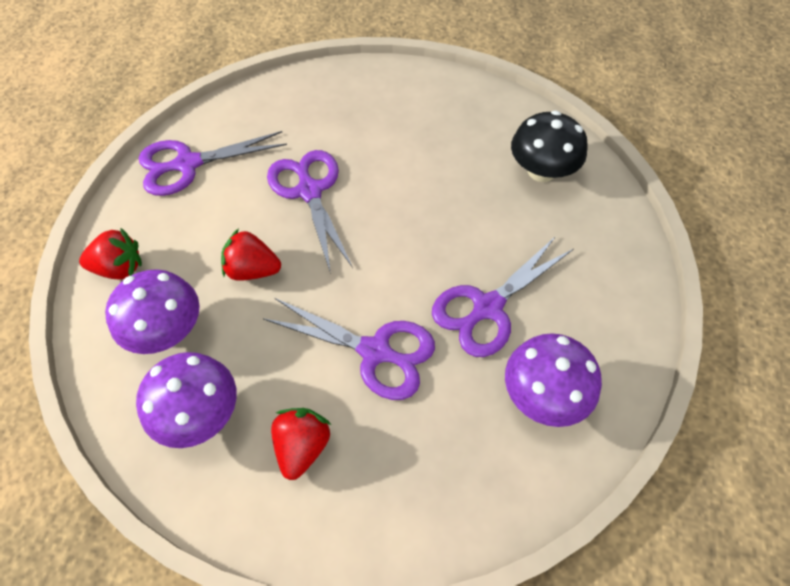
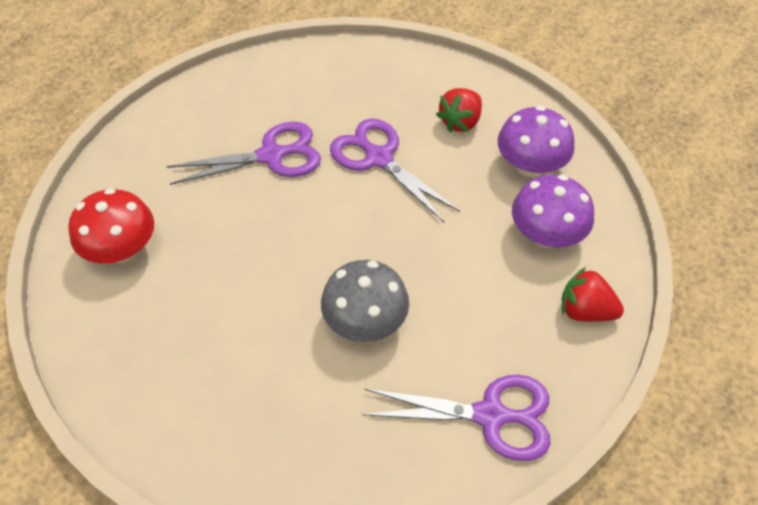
camera: 155 degrees left, 5 degrees down
(253, 270) = (454, 259): red strawberry -> none
(309, 191) = (365, 322): purple scissors -> grey mushroom
(541, 171) = (122, 250): black mushroom -> red mushroom
(543, 394) = (277, 92): purple mushroom -> none

